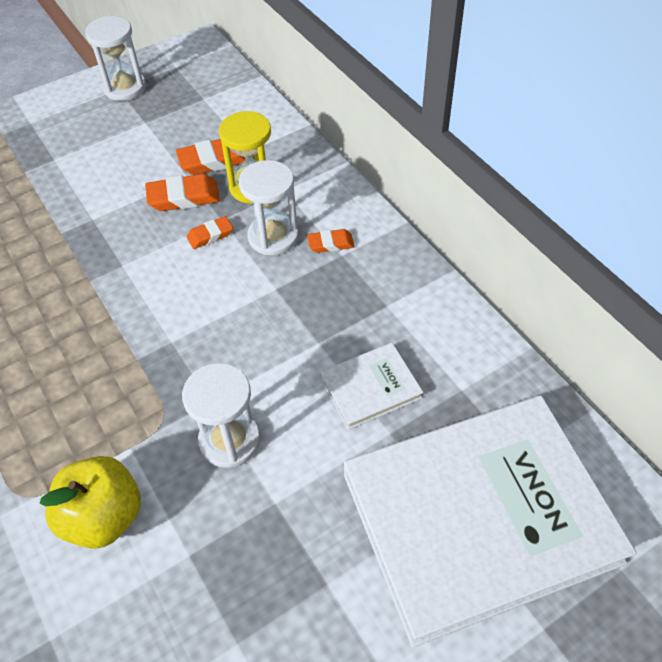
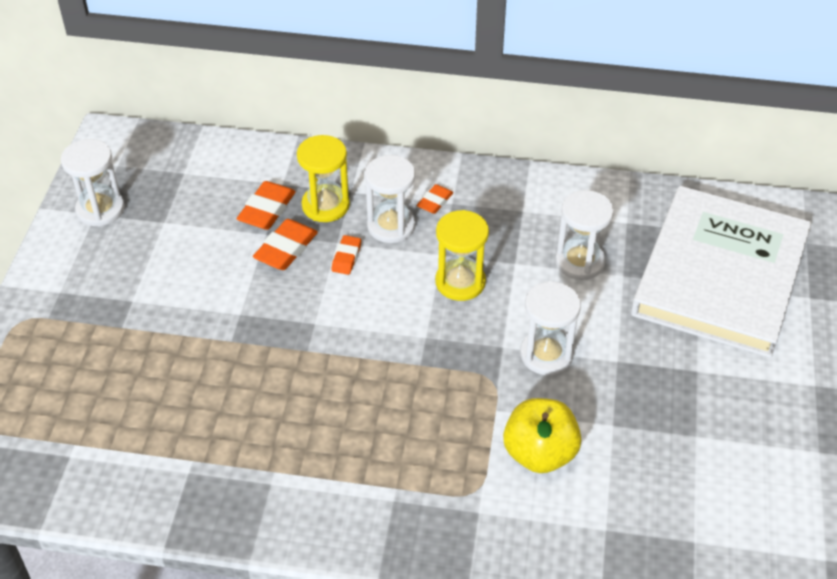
camera: 50 degrees left, 5 degrees down
(256, 321) = (460, 282): none -> yellow hourglass
(370, 388) = (580, 262): white book -> white hourglass

